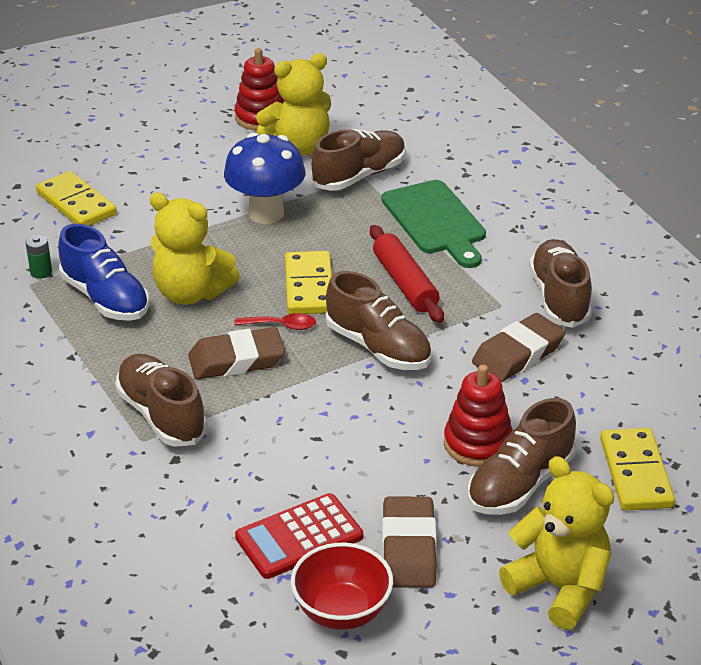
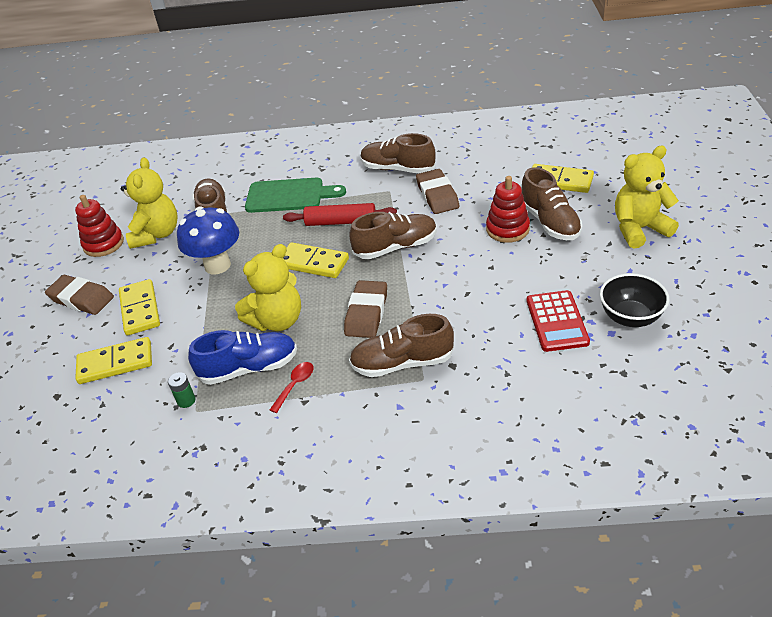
camera: 60 degrees left, 5 degrees up
(164, 187) = (140, 309): none -> yellow domino
(281, 326) = (345, 284): red spoon -> red spoon (295, 385)
(342, 611) = (630, 317): red bowl -> black bowl
(409, 548) = (586, 277): brown eraser -> brown eraser (81, 299)

